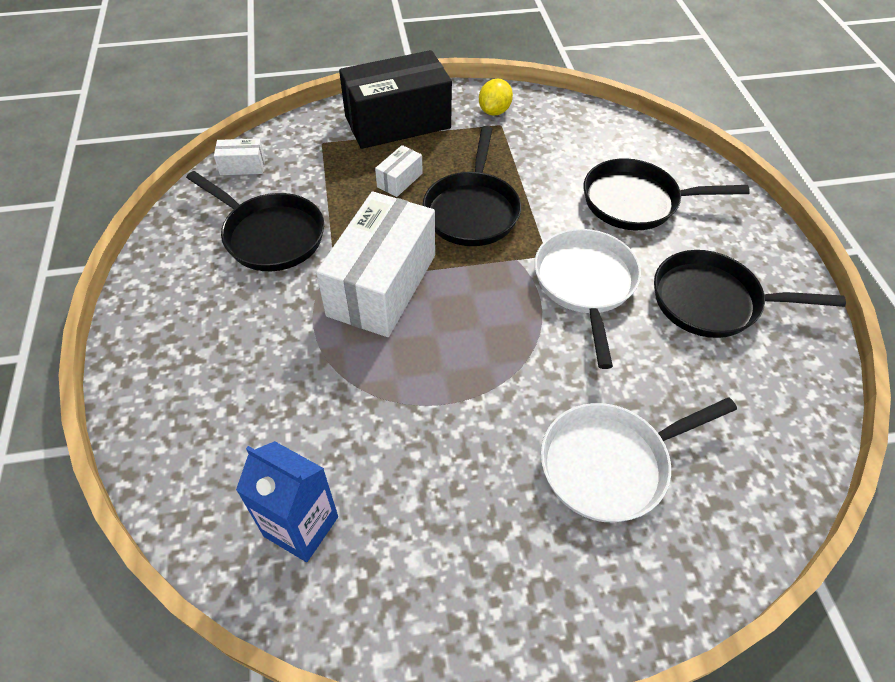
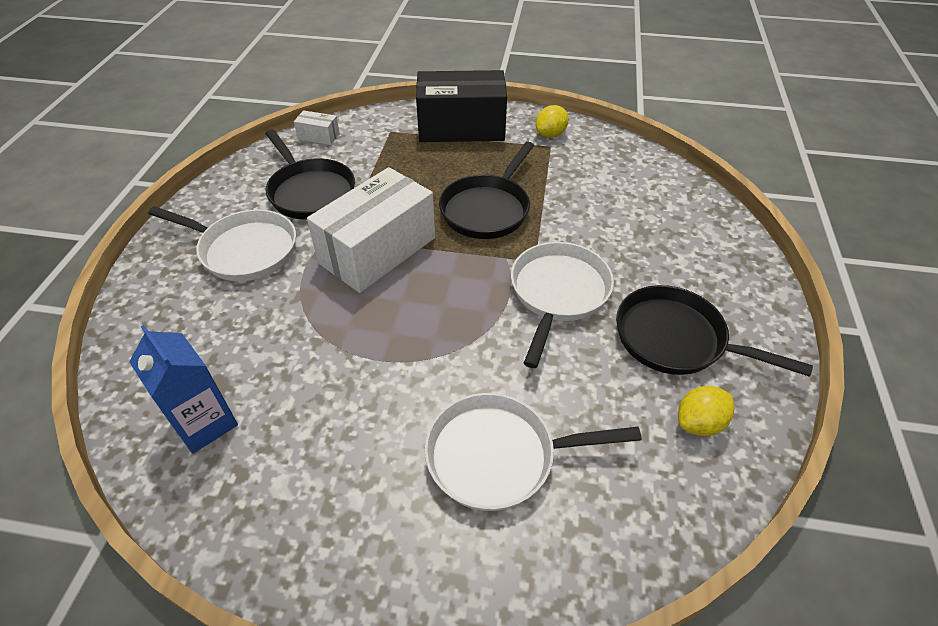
camera: 20 degrees right, 5 degrees down
(232, 322) = (244, 250): none -> white pan
(399, 180) = (438, 172): white box -> none
(636, 202) = (644, 235): black pan -> none
(767, 376) = (699, 423): none -> yellow lemon

